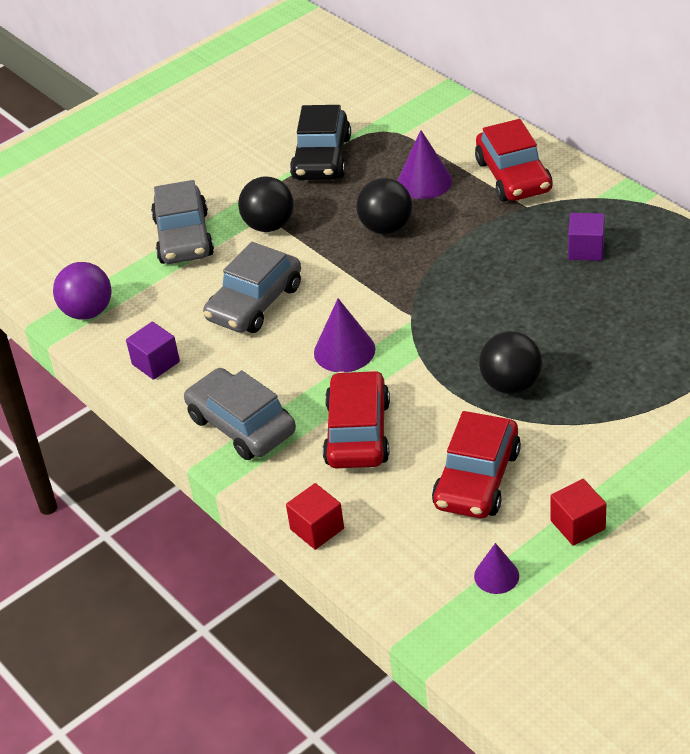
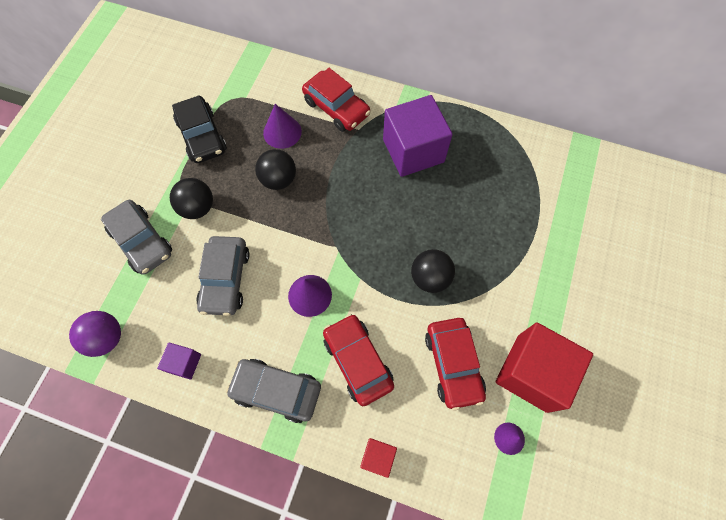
camera: 35 degrees left, 25 degrees up
(577, 525) = (532, 372): red cube -> red cube, size x2.15
(586, 249) = (413, 151): purple cube -> purple cube, size x2.15

